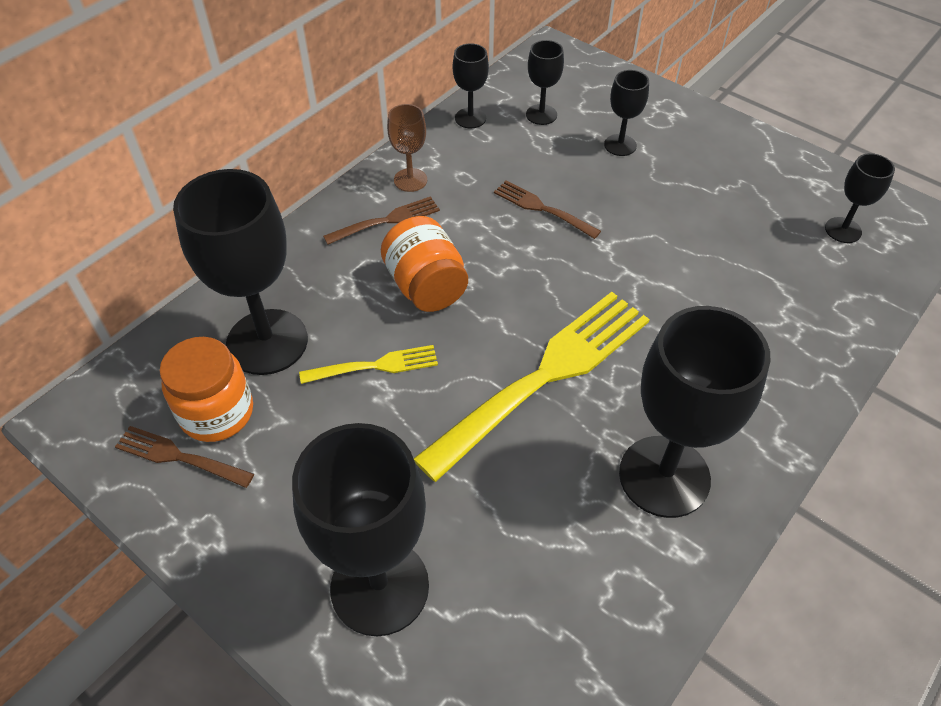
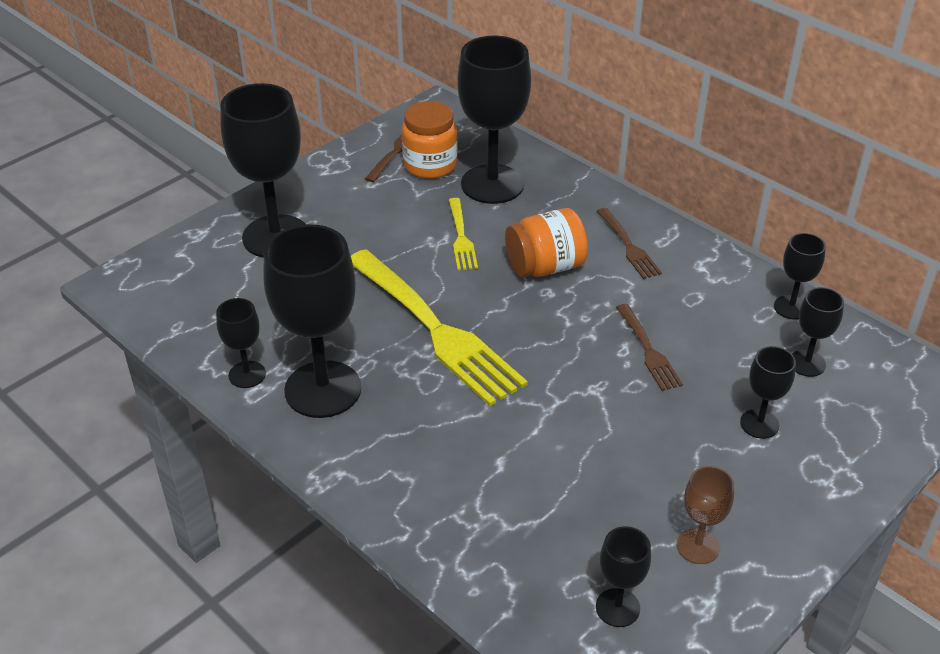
camera: 95 degrees right, 10 degrees down
(410, 180) = (686, 262): brown goblet -> brown goblet (698, 546)
(543, 209) = (647, 349): brown fork -> brown fork turned 120 degrees clockwise
(660, 566) = (247, 374): none -> black goblet

